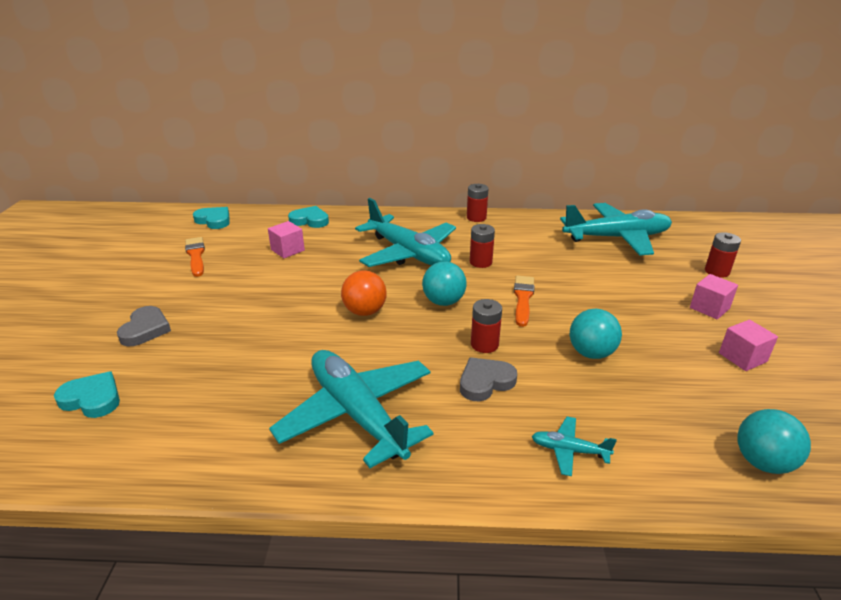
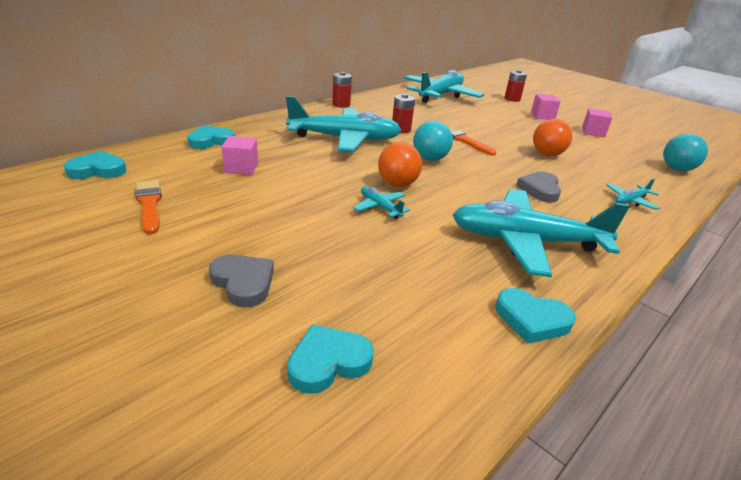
camera: 50 degrees left, 0 degrees up
(196, 255) = (149, 204): orange brush -> orange brush turned 45 degrees clockwise
(227, 464) = (532, 319): none -> turquoise heart
(311, 324) = (380, 207): none -> turquoise plane
(484, 344) = (499, 172): red battery -> none
(591, 353) = (547, 154): turquoise ball -> orange ball

